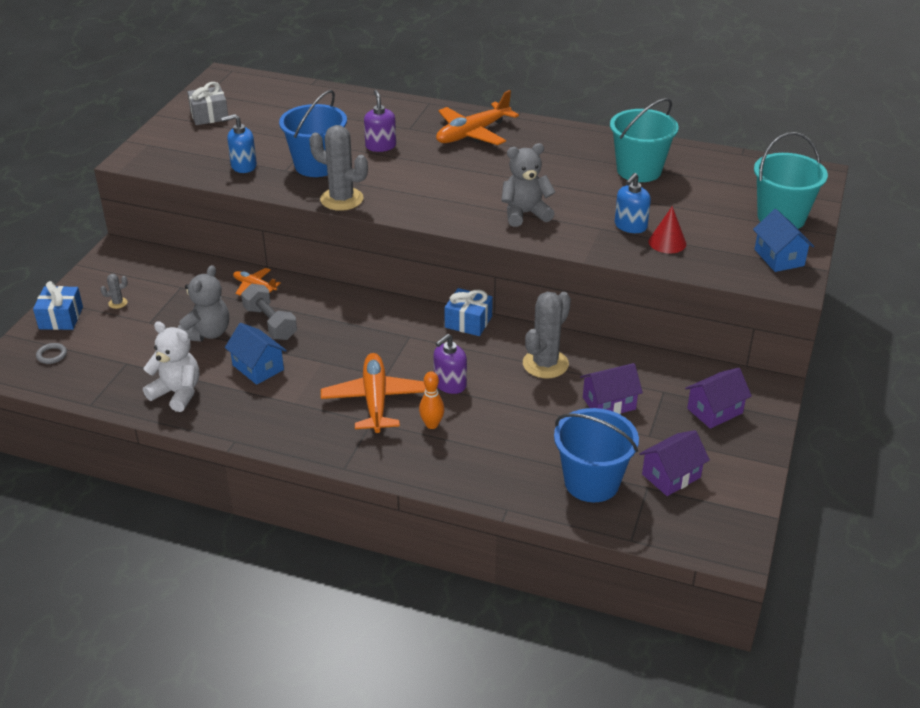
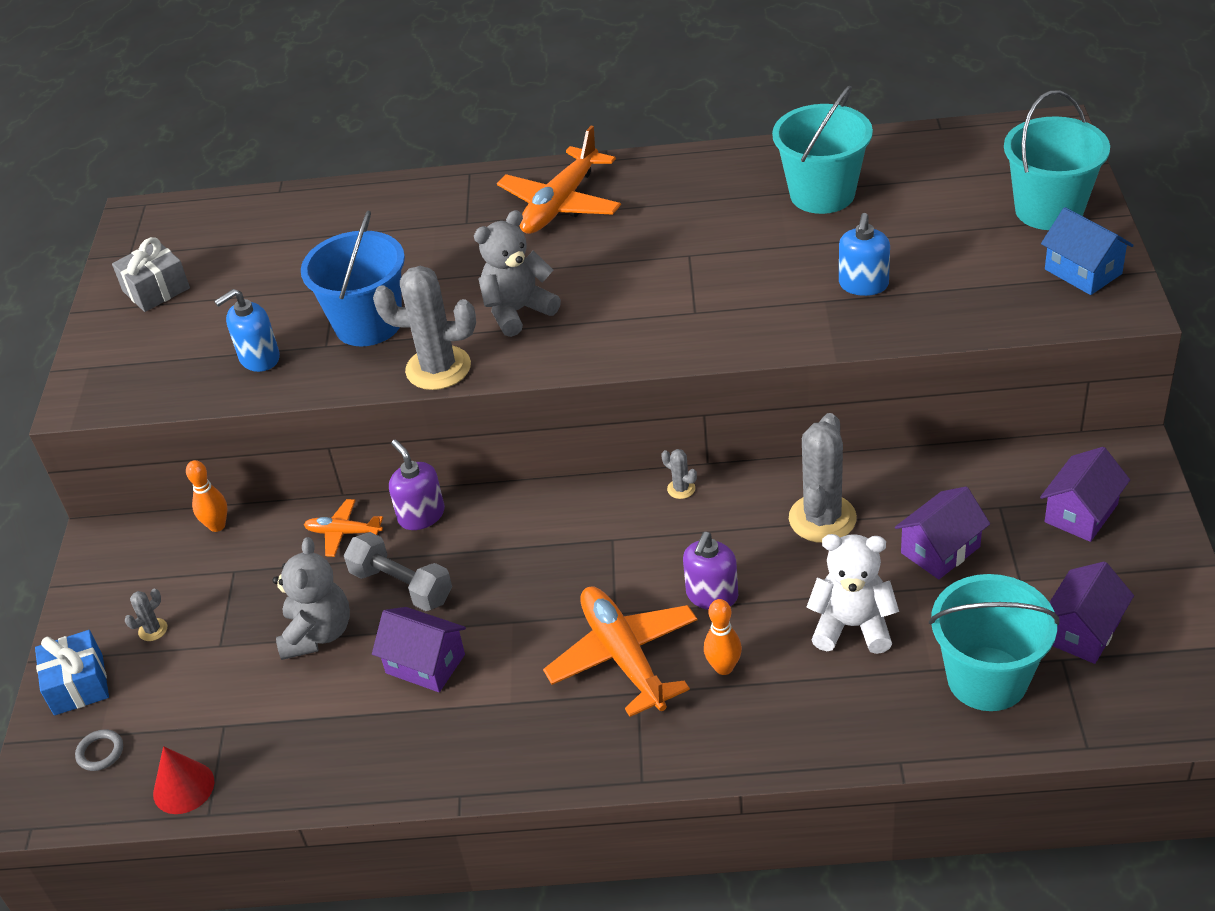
camera: 15 degrees left, 5 degrees up
(177, 393) = (330, 748): white teddy bear -> white teddy bear (852, 626)
(186, 261) = (217, 526): none -> orange bowling pin
(258, 367) = (425, 664): blue house -> purple house
(380, 146) = (442, 264): purple soap dispenser -> purple soap dispenser (421, 515)
(468, 322) = (681, 489): blue gift -> grey cactus
(525, 214) = (711, 310): grey teddy bear -> grey teddy bear (518, 311)
(591, 482) = (987, 678): blue bucket -> turquoise bucket
(667, 242) = (927, 294): red cone -> red cone (183, 787)

